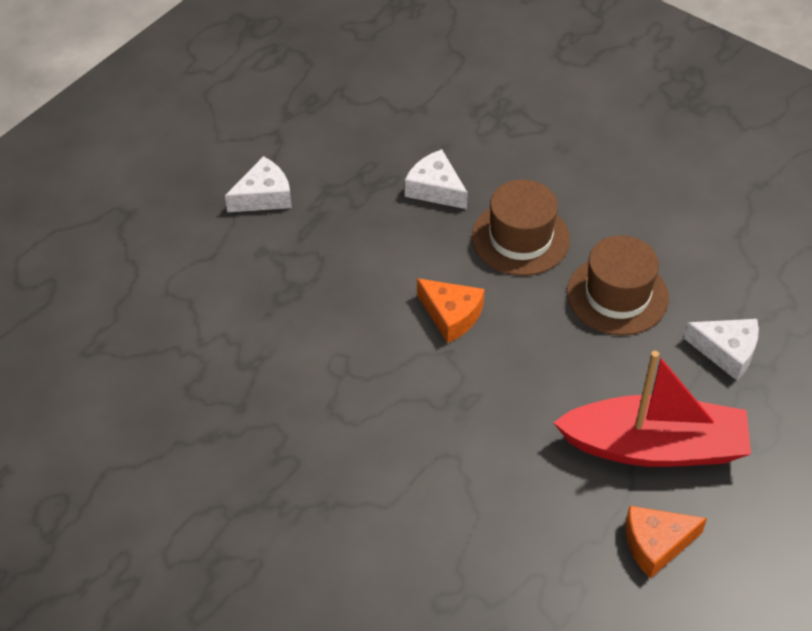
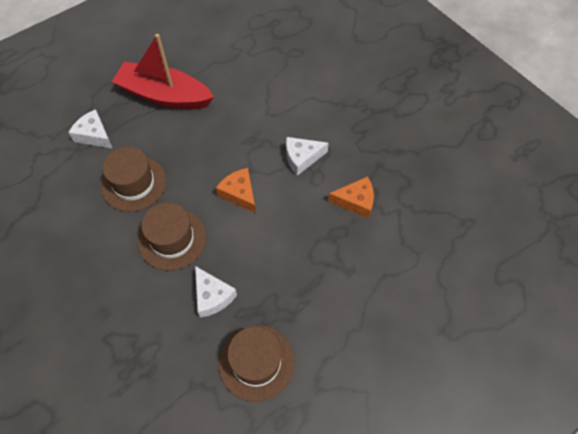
camera: 165 degrees left, 10 degrees up
(264, 196) = (339, 321): white cheese -> white cheese (302, 158)
(355, 140) = (256, 362): none -> brown hat
(656, 544) = (189, 55): orange cheese -> orange cheese (355, 201)

